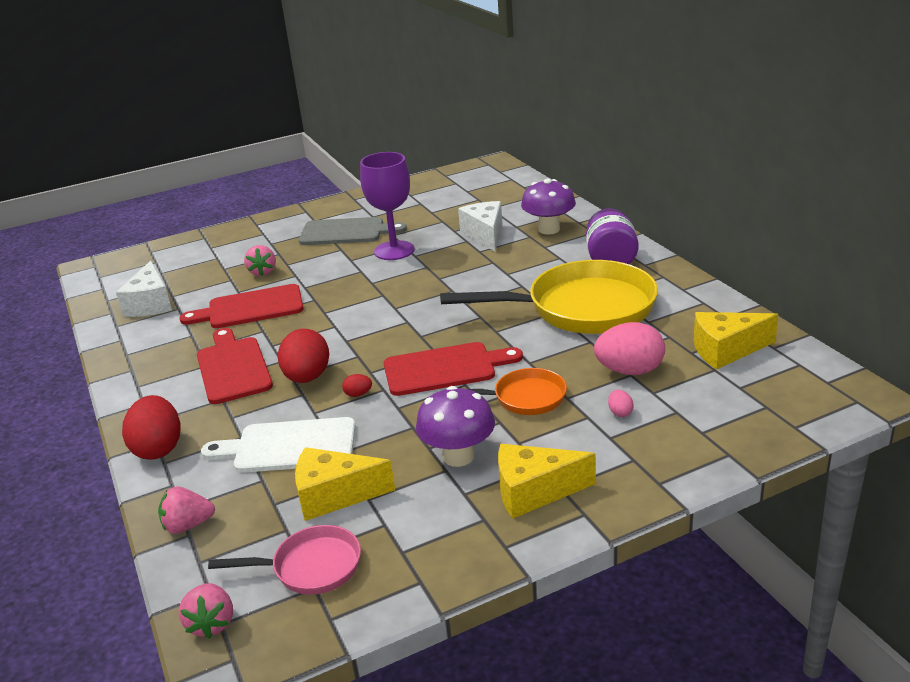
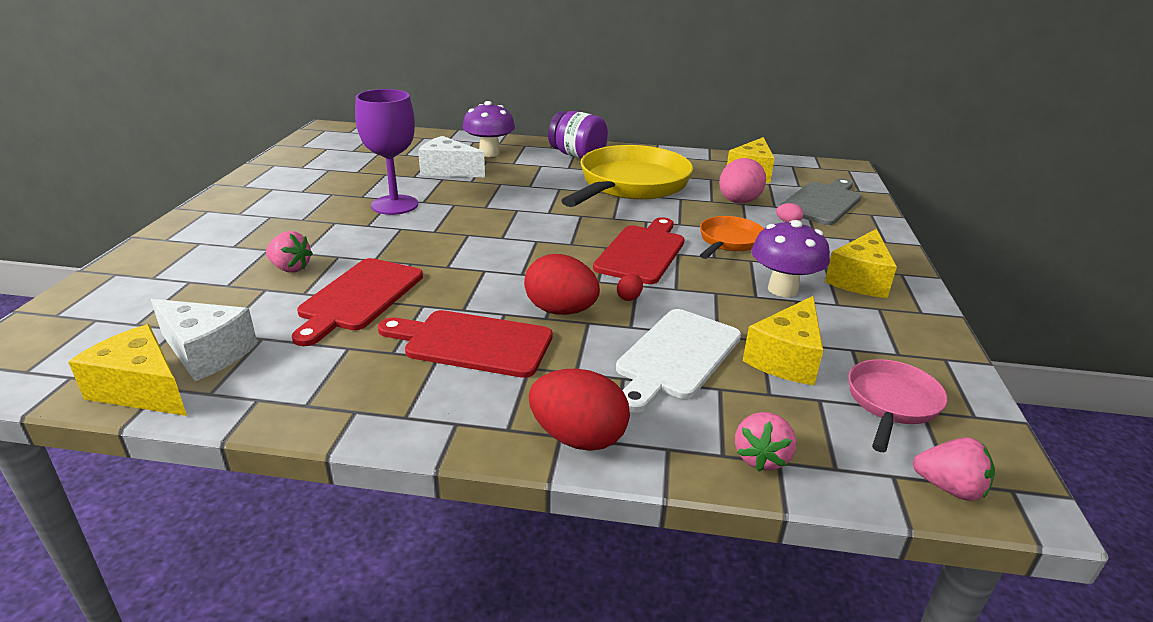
camera: 60 degrees left, 0 degrees up
(106, 309) = (142, 389): none -> yellow cheese
(346, 232) = (305, 209): grey cutting board -> grey cutting board (822, 202)

